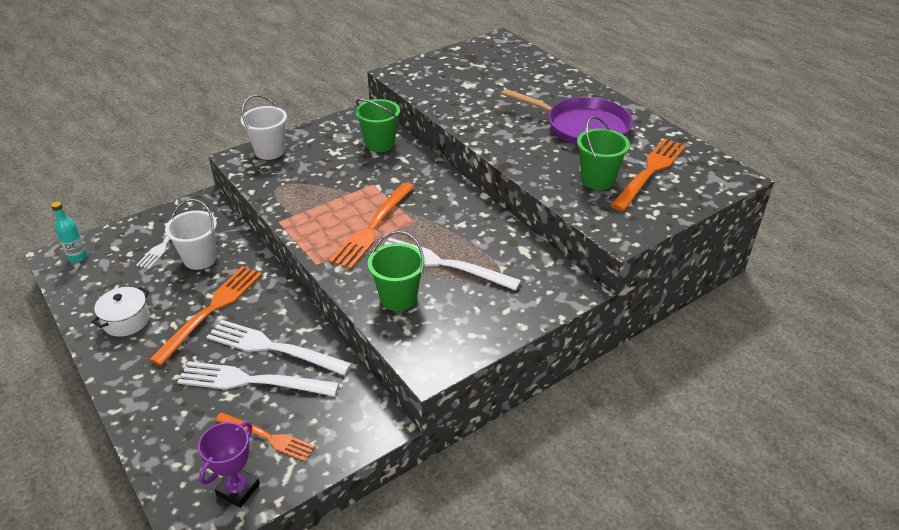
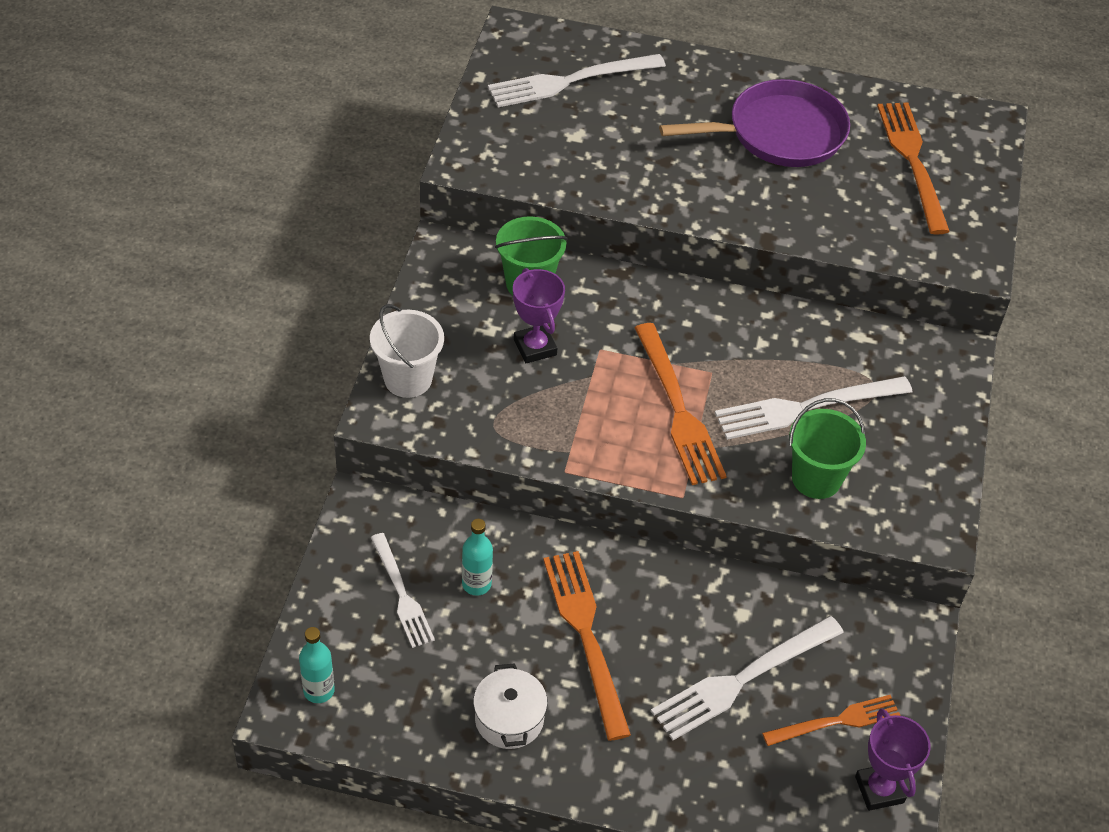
camera: 45 degrees left, 10 degrees up
(200, 259) = (476, 584): white bucket -> turquoise bottle
(272, 347) = (710, 629): white fork -> white fork (568, 82)
(344, 168) = (535, 347): none -> purple trophy
(597, 180) = (878, 204): green bucket -> none

